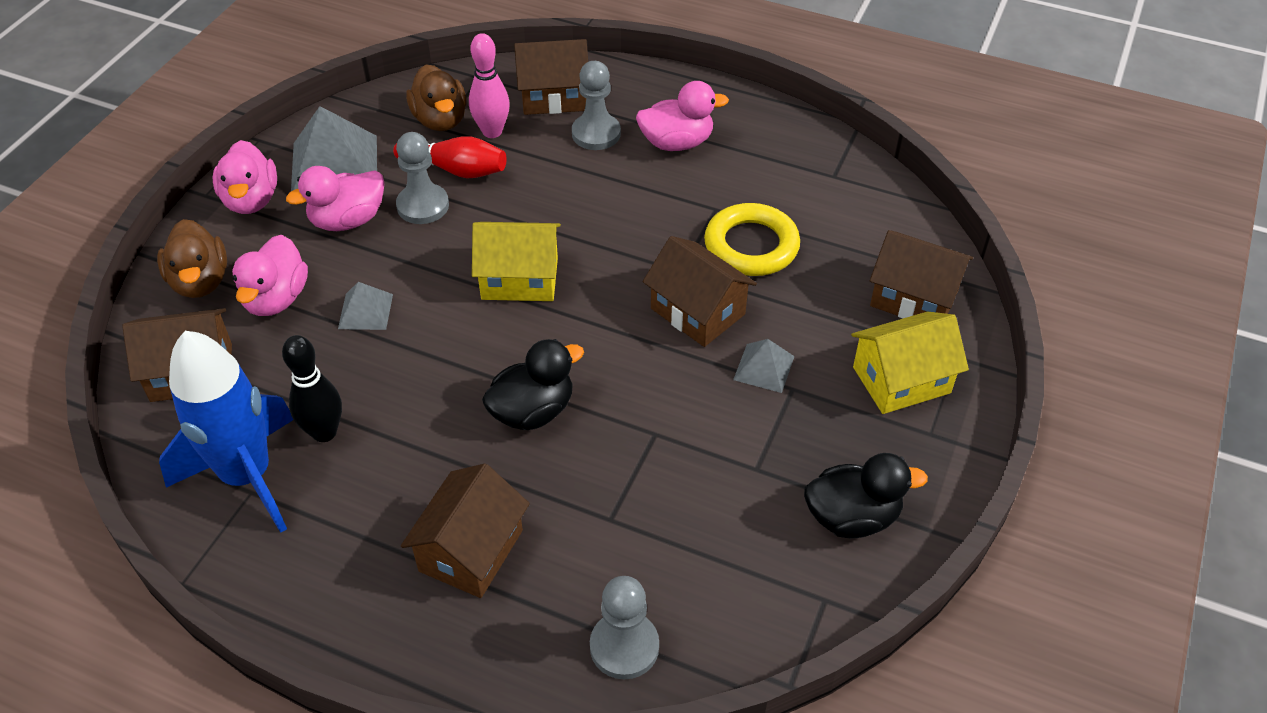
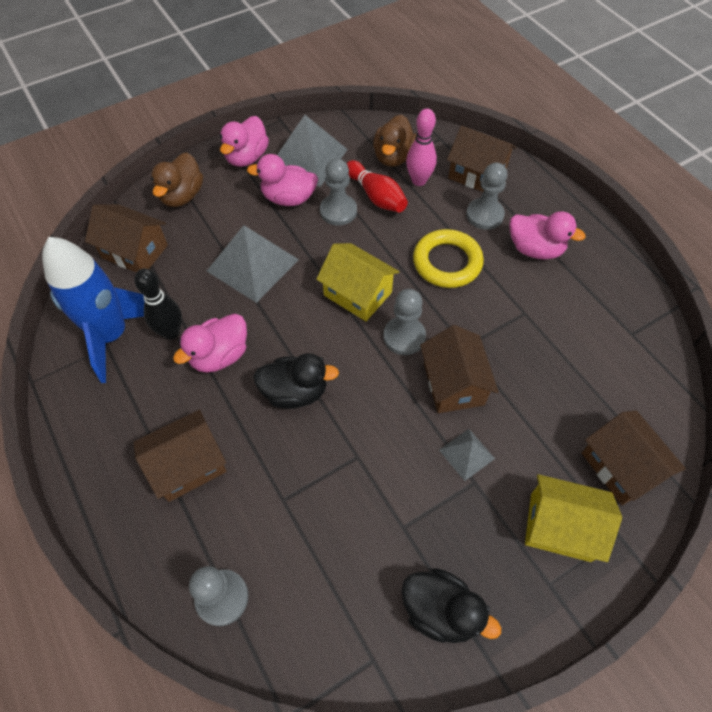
camera: 35 degrees right, 10 degrees up
(276, 299) = (212, 229): pink duck -> pink duck (220, 355)
(365, 311) = (253, 265): grey pyramid -> grey pyramid, size x1.95
(608, 294) = (404, 337): none -> grey pawn
(751, 246) = (528, 355): yellow ring -> yellow ring (447, 262)

